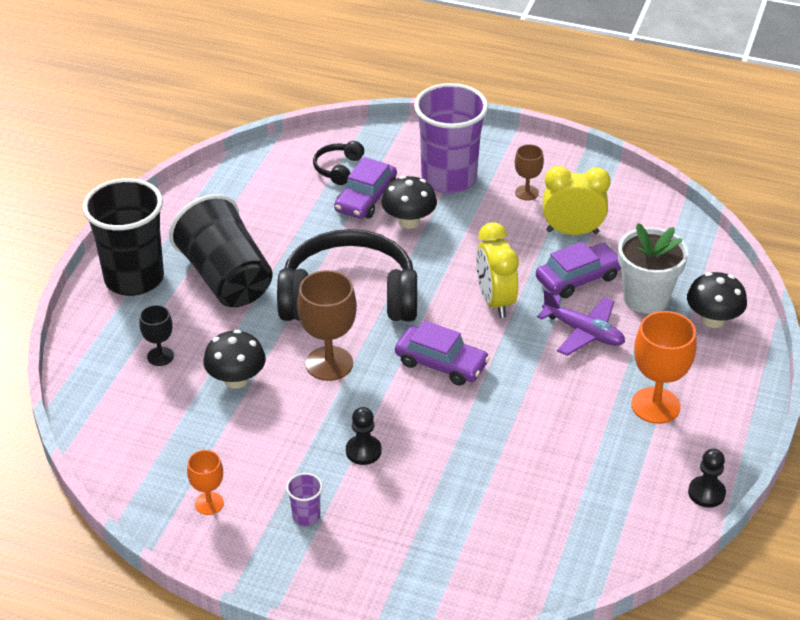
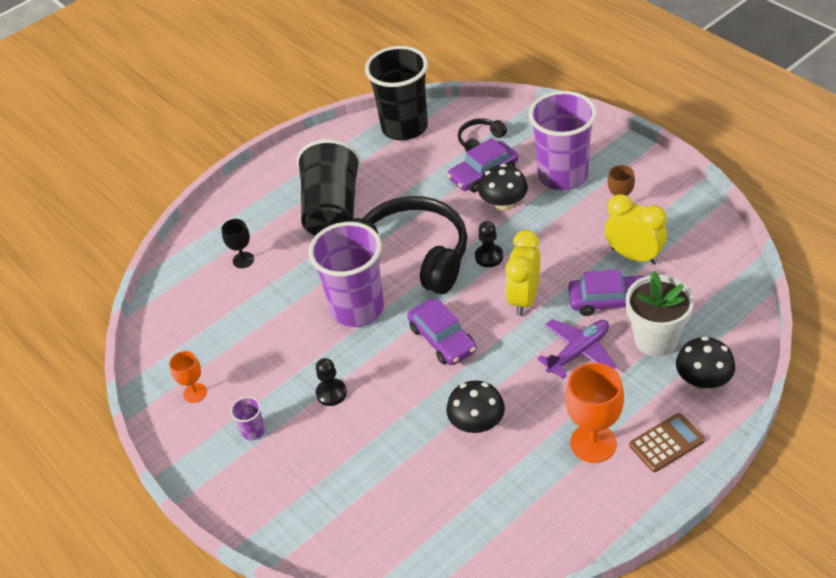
camera: 35 degrees right, 5 degrees up
(134, 278) = (268, 190): black cup -> black cup (404, 127)
(236, 379) = (282, 298): black mushroom -> black mushroom (477, 424)
(329, 363) = (357, 308): brown goblet -> purple cup
(583, 332) = (578, 352): purple plane -> purple plane turned 105 degrees counterclockwise
(706, 493) = (580, 542): black pawn -> black pawn (489, 256)
(719, 382) = (666, 443): none -> brown calculator

